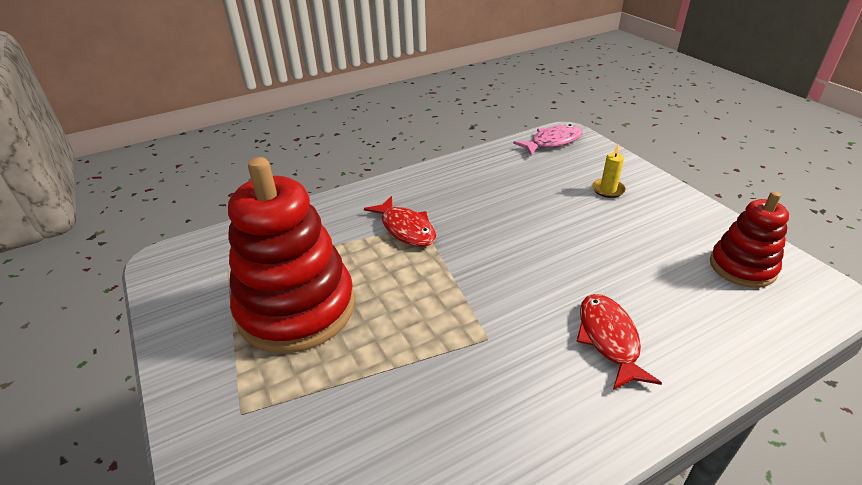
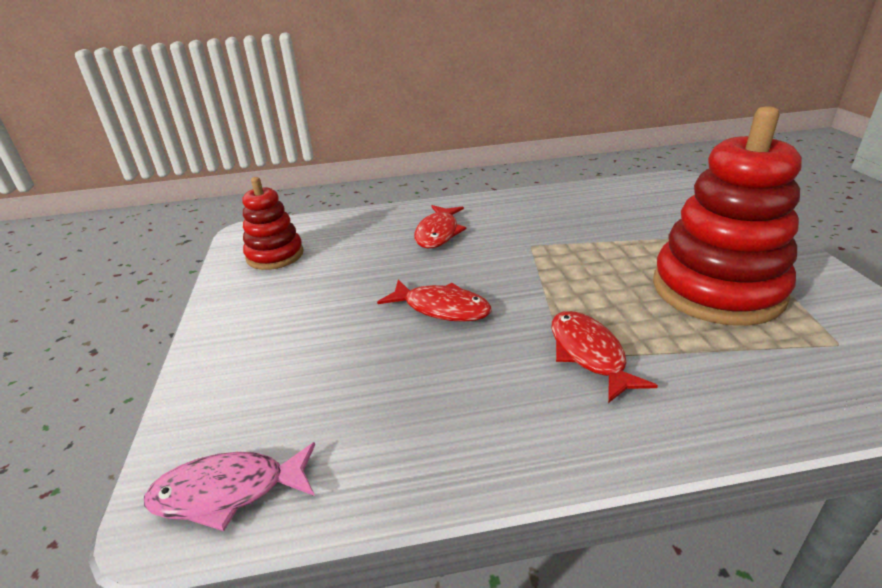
camera: 160 degrees left, 5 degrees down
(528, 242) = (441, 308): none -> red fish
(608, 190) = (276, 355): yellow candle -> none

